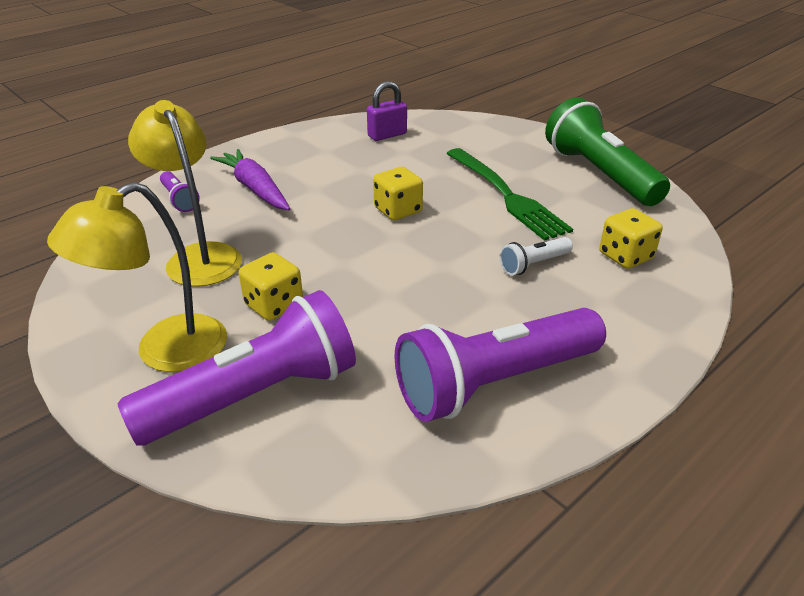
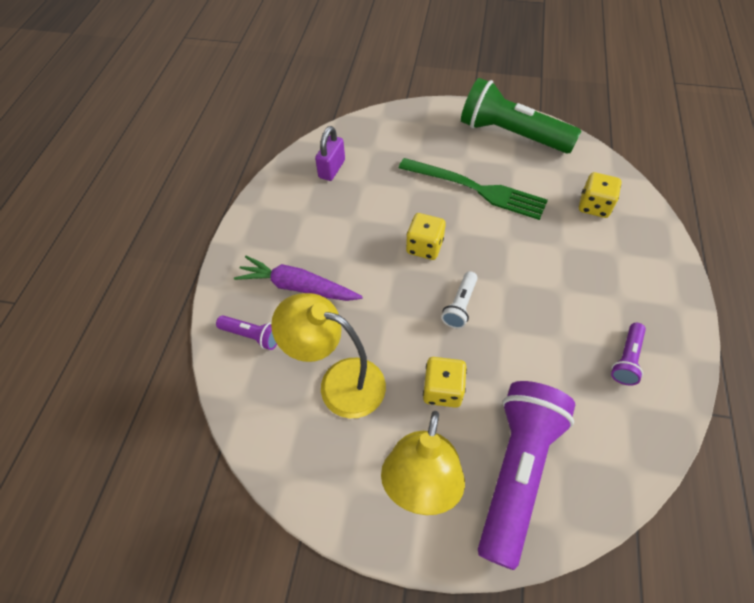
camera: 35 degrees left, 20 degrees up
(495, 383) = (626, 359): purple flashlight -> purple flashlight, size x0.45
(533, 264) = (554, 246): white flashlight -> white flashlight (460, 306)

